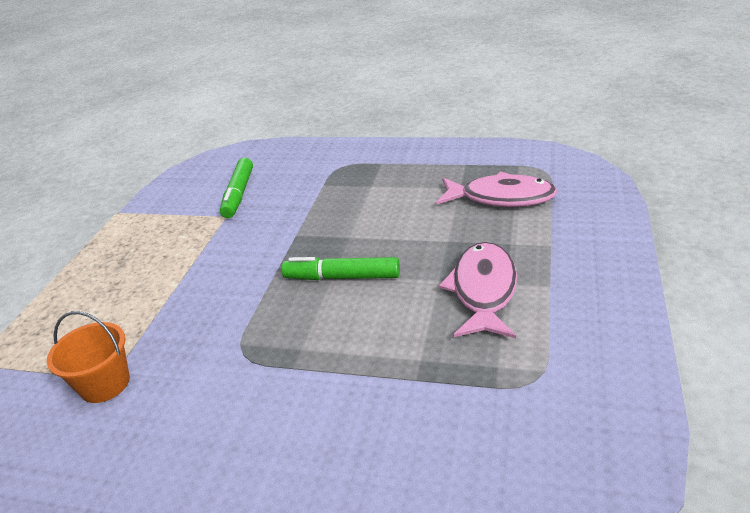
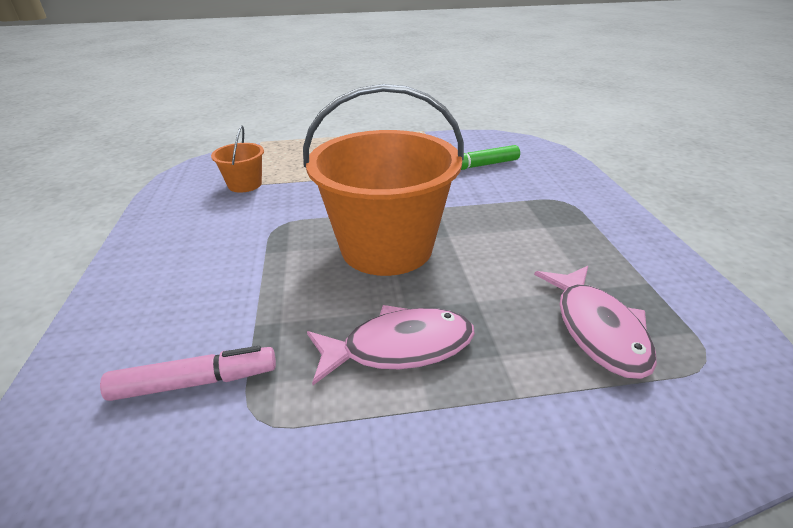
camera: 65 degrees right, 0 degrees up
(342, 277) = (386, 247): green marker -> orange bucket
(479, 423) = (195, 382): none -> pink marker

